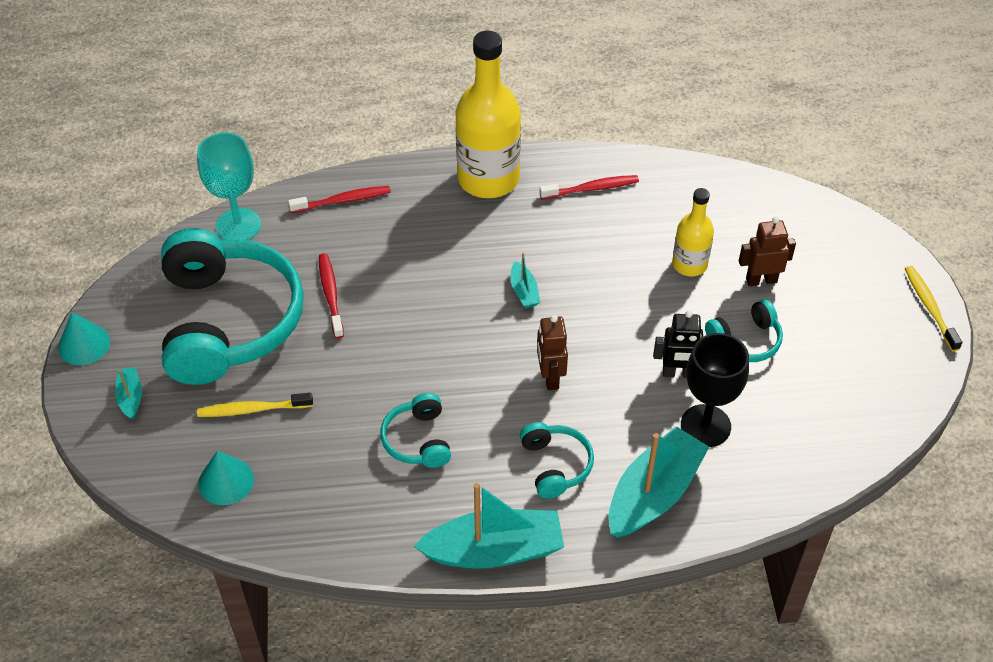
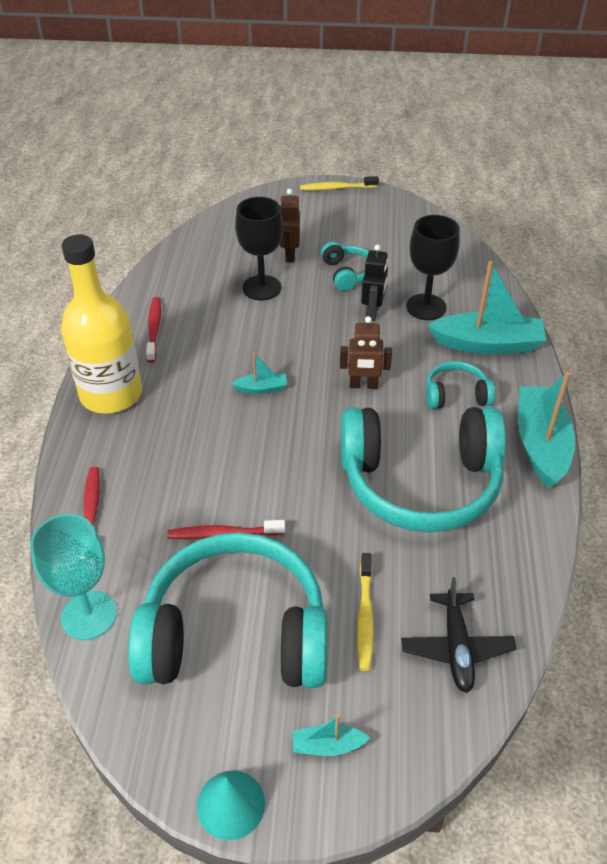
camera: 80 degrees left, 5 degrees down
(226, 481) = (456, 647): turquoise cone -> black plane
(418, 440) = (420, 482): turquoise headphones -> turquoise headphones, size x2.25
(653, 493) = (487, 344): turquoise boat -> turquoise boat turned 135 degrees clockwise
(689, 264) = (262, 288): yellow bottle -> black goblet

